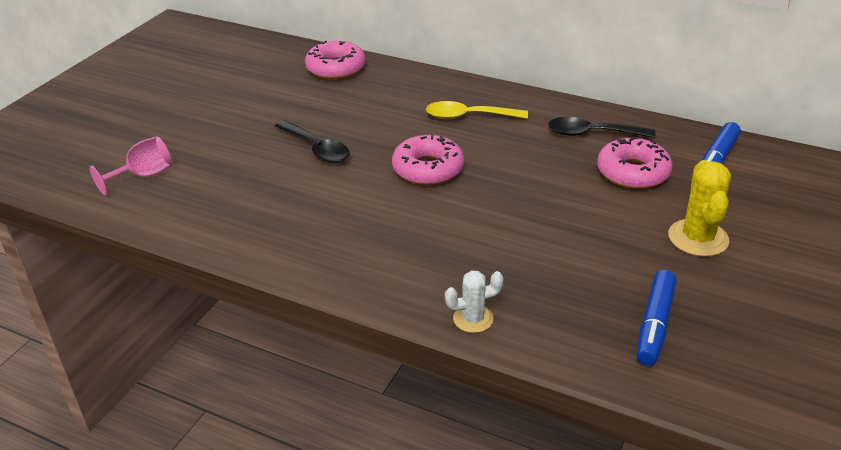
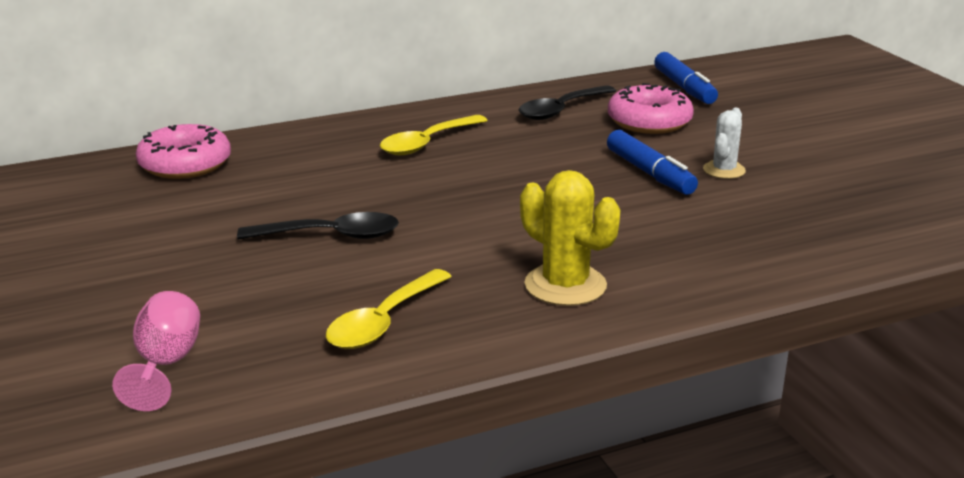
camera: 50 degrees left, 10 degrees down
(248, 212) = (383, 322): none -> yellow spoon
(428, 169) = (483, 197): pink donut -> none
(473, 319) = (766, 273): white cactus -> white cactus (724, 170)
(654, 324) = (874, 203): blue marker -> blue marker (650, 173)
(698, 238) = (781, 140): yellow cactus -> yellow cactus (565, 285)

